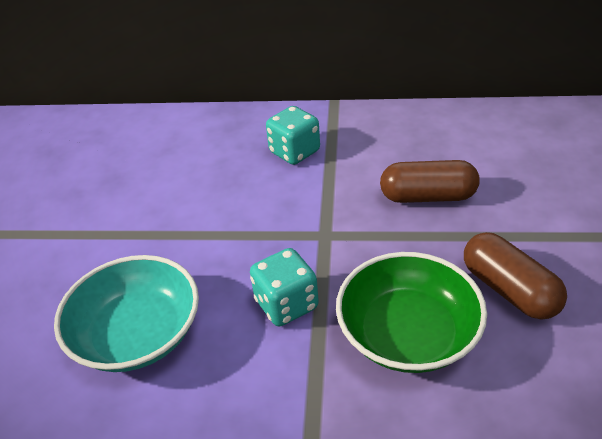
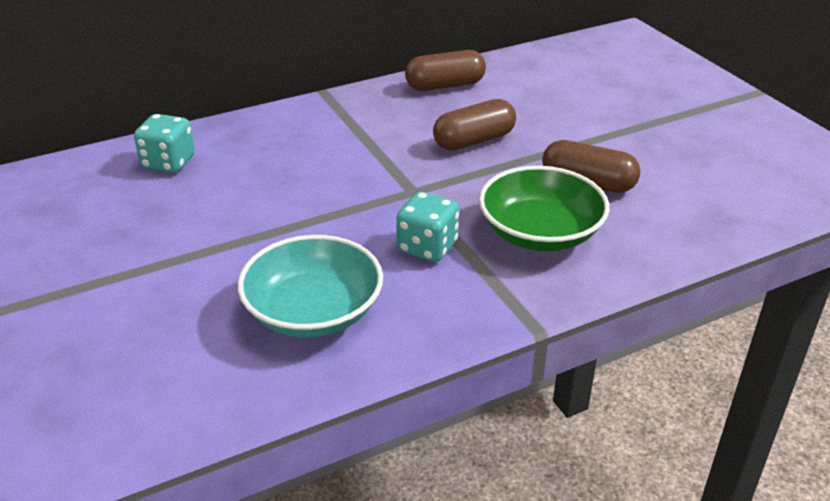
camera: 35 degrees left, 5 degrees down
(294, 152) = (324, 139): turquoise dice -> turquoise dice (168, 163)
(449, 125) = (445, 86): none -> brown capsule

